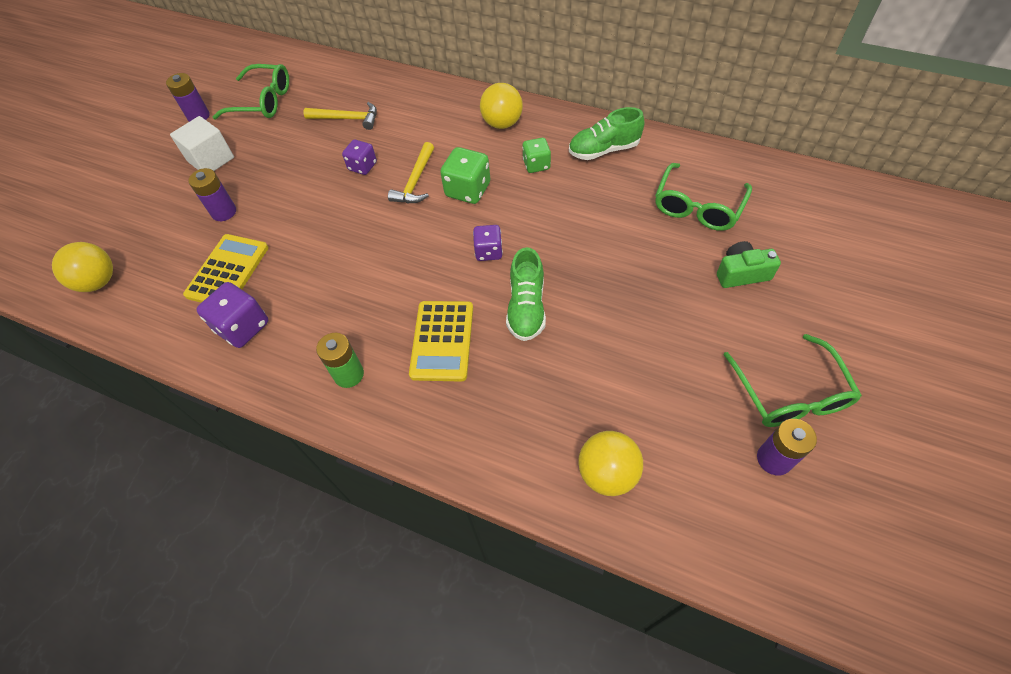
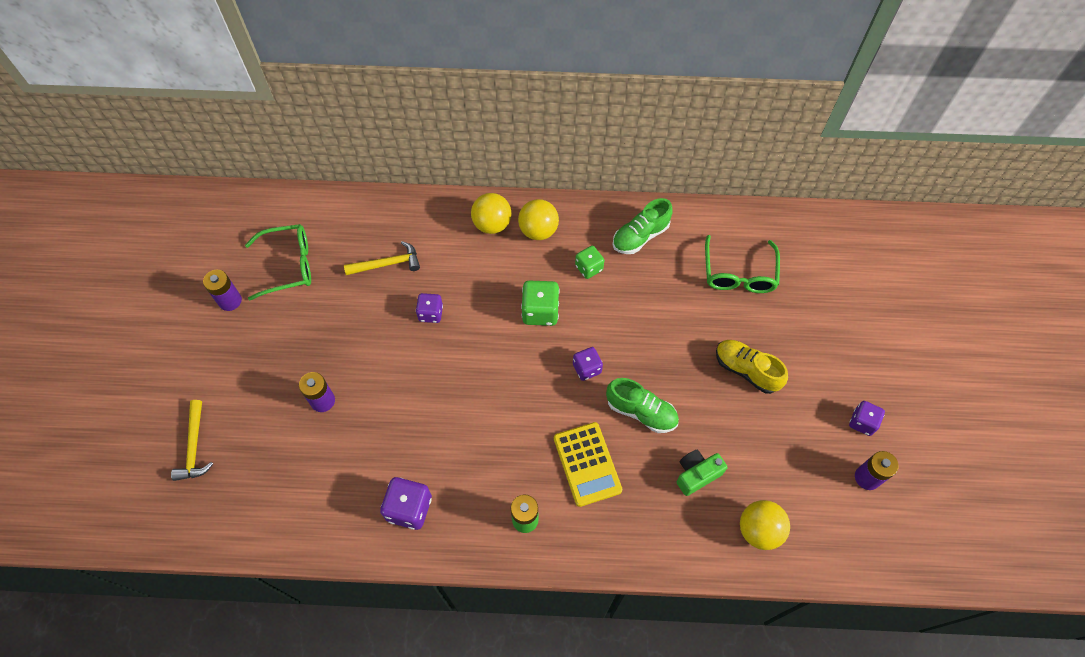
camera: 25 degrees left, 5 degrees up
(98, 282) = (243, 510): yellow ball -> yellow ball (492, 224)
(211, 159) = (274, 347): white cube -> none
(228, 271) = (363, 460): yellow calculator -> none
(415, 181) = (488, 316): yellow hammer -> yellow hammer (194, 447)
(526, 308) = (641, 412): green shoe -> green shoe turned 45 degrees counterclockwise
(666, 300) = (746, 370): none -> yellow shoe
(741, 273) = (794, 328): green camera -> green camera (696, 474)
(790, 395) = (862, 422): green glasses -> purple dice

